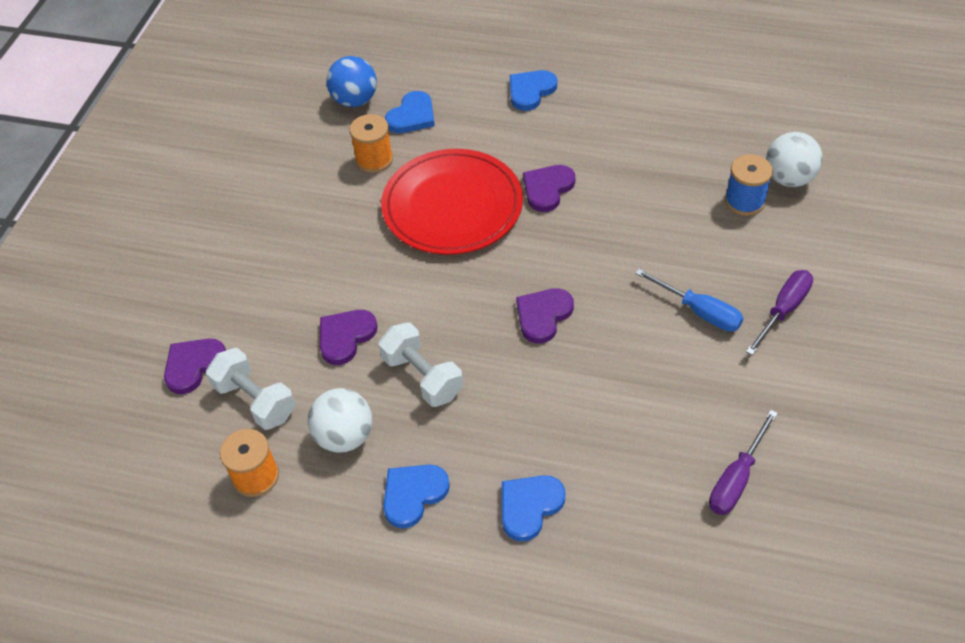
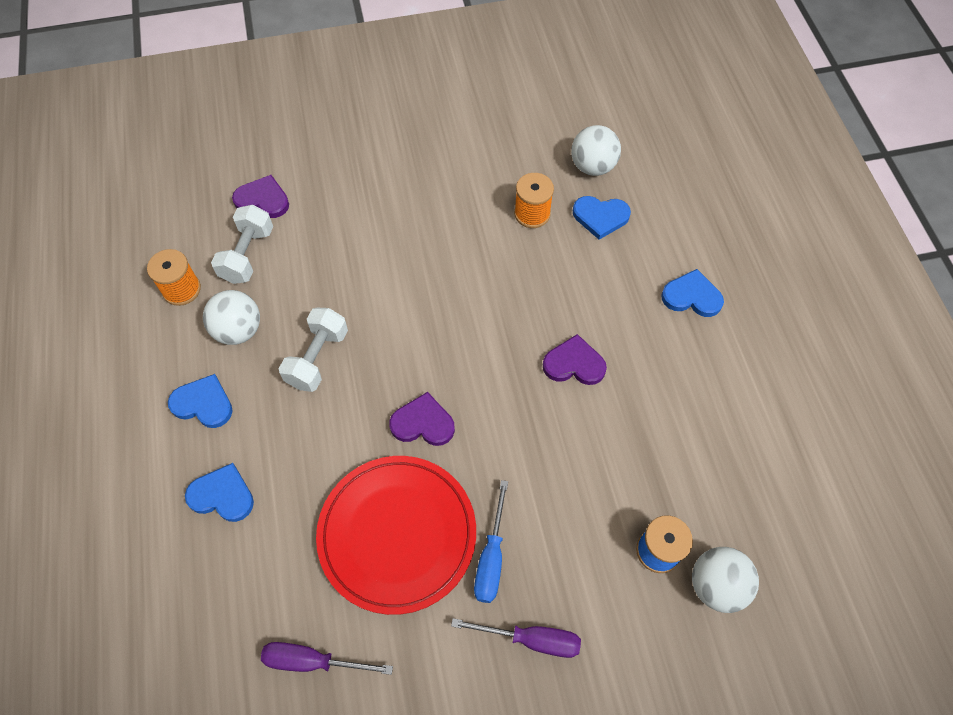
camera: 60 degrees right, 10 degrees up
(345, 337) = (333, 285): purple heart -> none
(355, 100) = (592, 166): blue ball -> white ball
(452, 206) = (511, 297): red plate -> red plate (397, 534)

